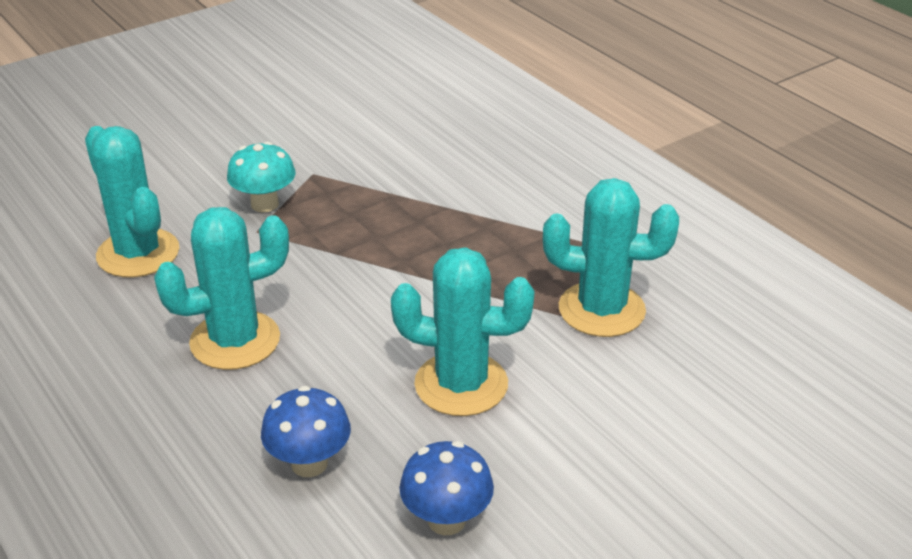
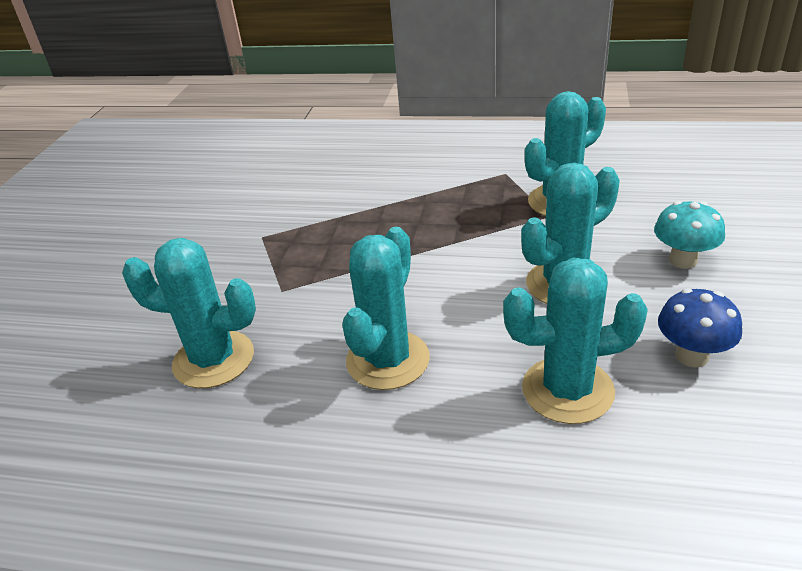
camera: 40 degrees left, 0 degrees up
(264, 204) = (259, 272): turquoise mushroom -> turquoise mushroom (683, 260)
(309, 463) = (567, 390): blue mushroom -> turquoise cactus

